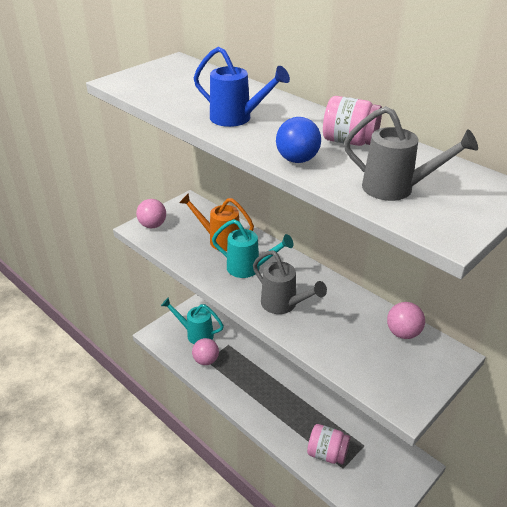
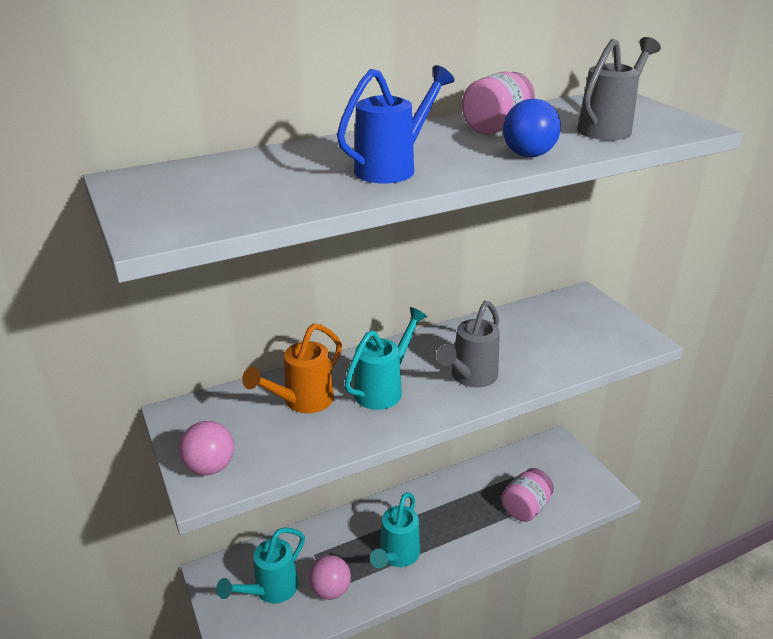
camera: 70 degrees left, 5 degrees down
(244, 385) = (396, 556): none -> turquoise watering can
(284, 305) = (470, 377): grey watering can -> grey watering can turned 150 degrees clockwise
(403, 333) = (544, 312): pink ball -> none

